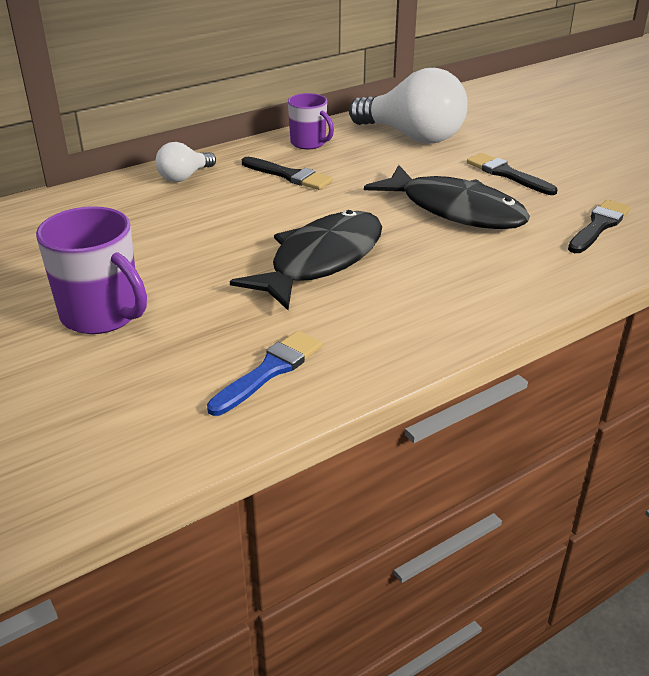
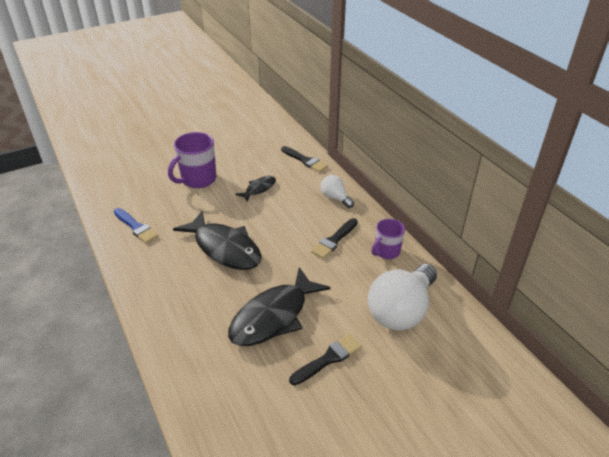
camera: 95 degrees right, 5 degrees up
(148, 243) = (259, 189): none -> black fish
(599, 226) = (234, 398): black brush -> black brush (305, 160)

